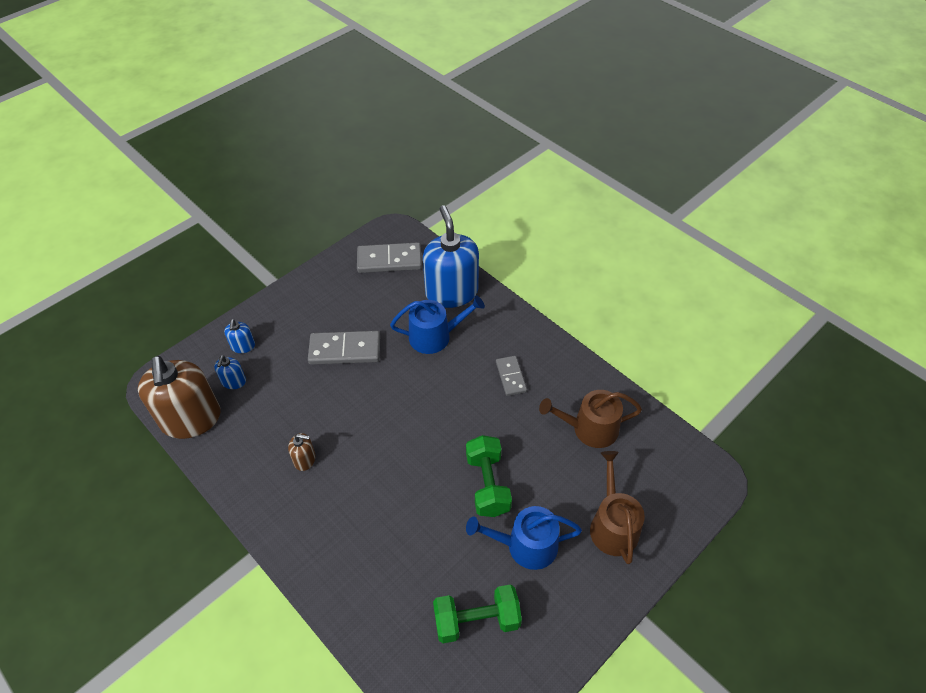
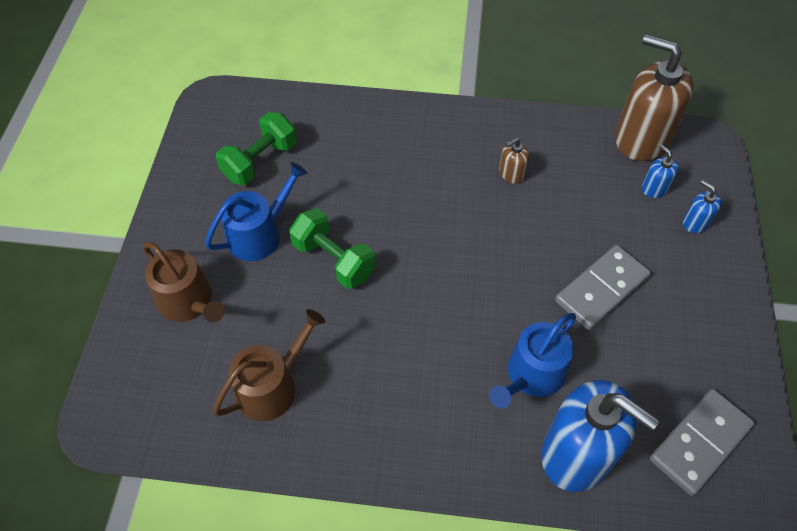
camera: 140 degrees right, 5 degrees up
(510, 377) = (404, 387): grey domino -> none

